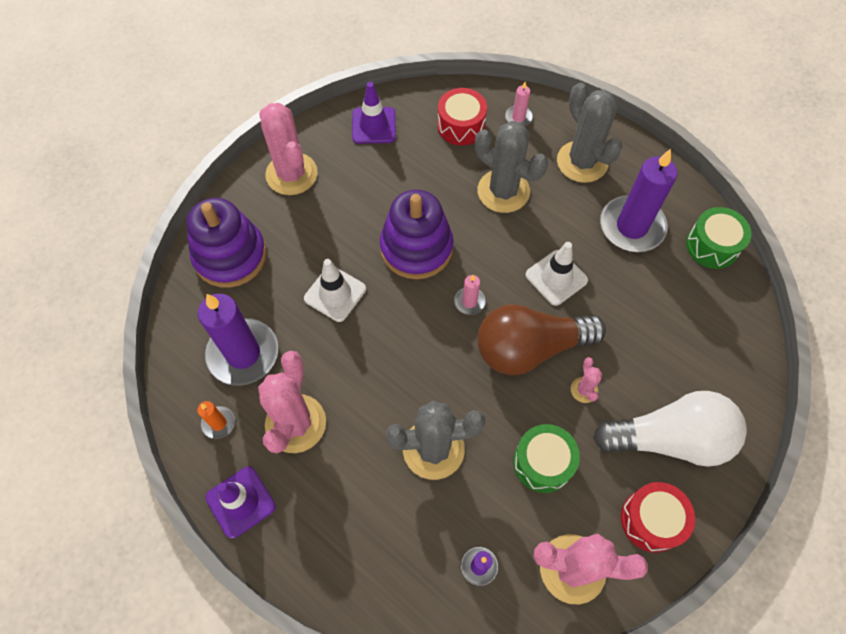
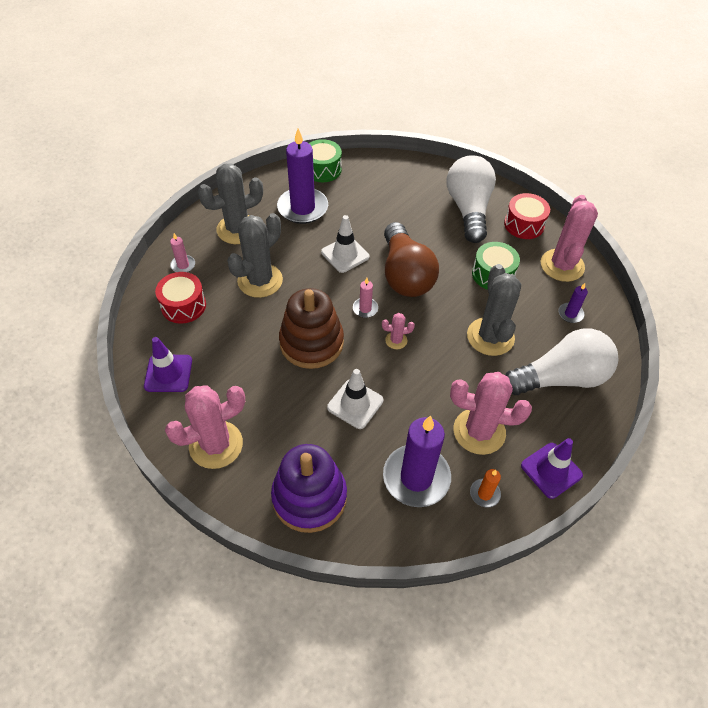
camera: 90 degrees left, 10 degrees down
(370, 534) = (560, 378): none -> white light bulb
(416, 248) = (311, 342): purple stacking toy -> brown stacking toy
(584, 390) = (437, 248): pink cactus -> pink cactus (396, 340)

